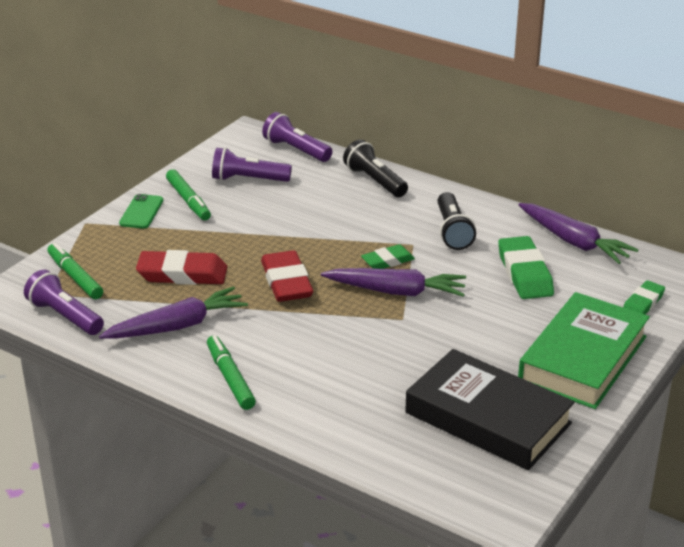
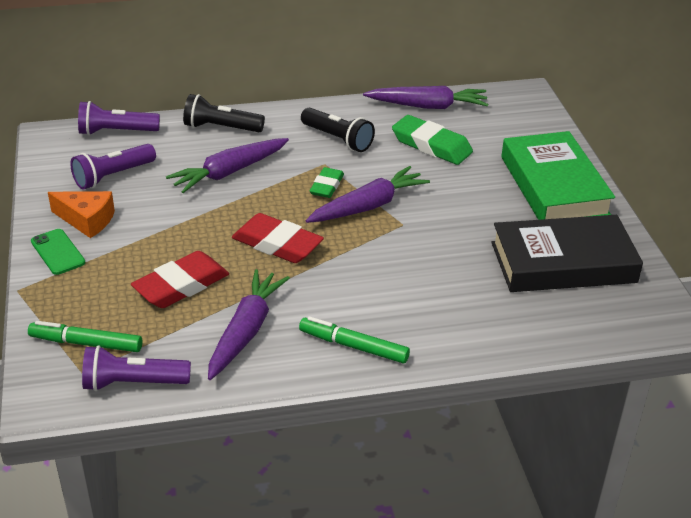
camera: 45 degrees left, 5 degrees up
(188, 200) = (87, 220): green marker -> orange cheese
(330, 216) = (229, 172): none -> purple carrot
(642, 304) = (531, 128): green eraser -> none

